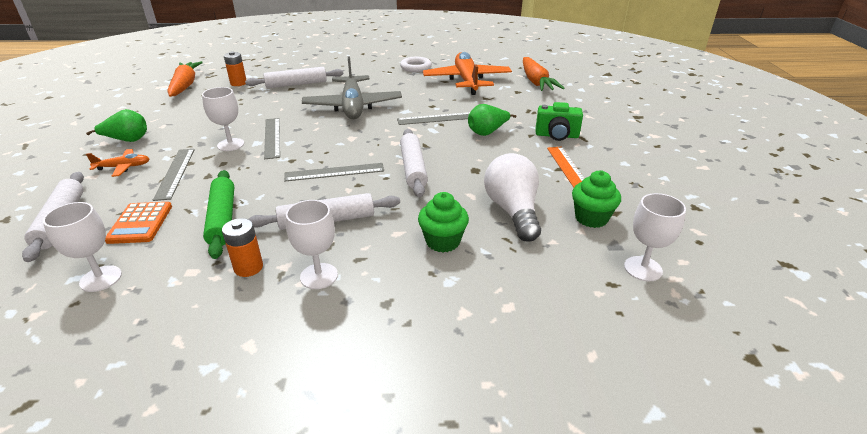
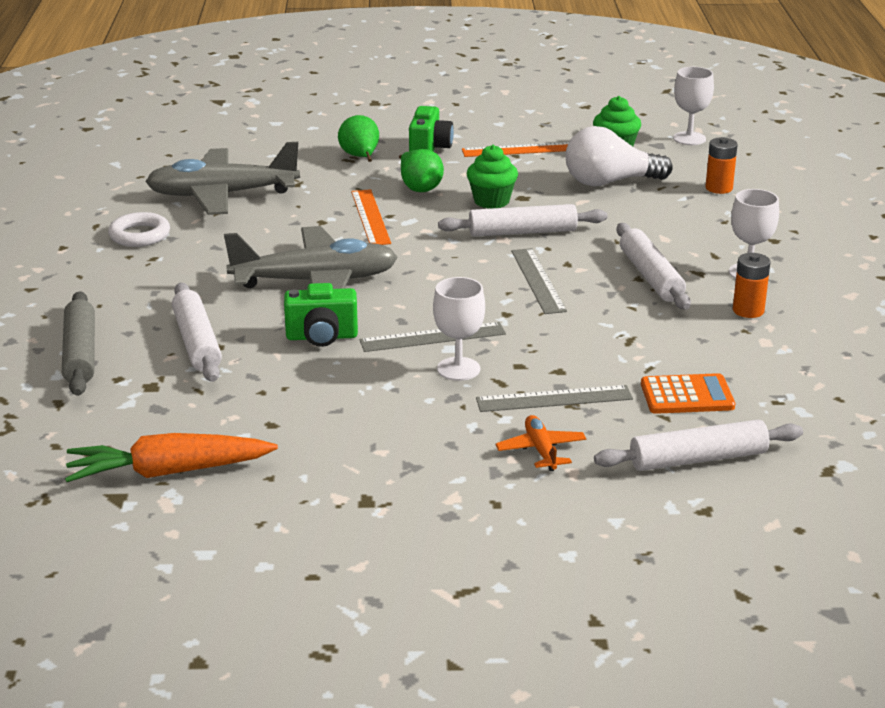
camera: 90 degrees left, 5 degrees down
(101, 278) = (797, 393): white goblet -> none
(128, 140) = (443, 473): green pear -> green pear (360, 157)
(222, 219) = (663, 340): green rolling pin -> none
(238, 83) = (173, 407): orange battery -> orange battery (719, 188)
(288, 110) = (322, 337): none -> green camera
(297, 65) = (80, 354): none -> grey rolling pin
(438, 118) = (370, 217): grey ruler -> orange ruler
(443, 241) = (673, 216): green cupcake -> green cupcake (491, 201)
(467, 81) = (222, 195): orange plane -> grey plane
(536, 82) = (239, 148): orange carrot -> none

